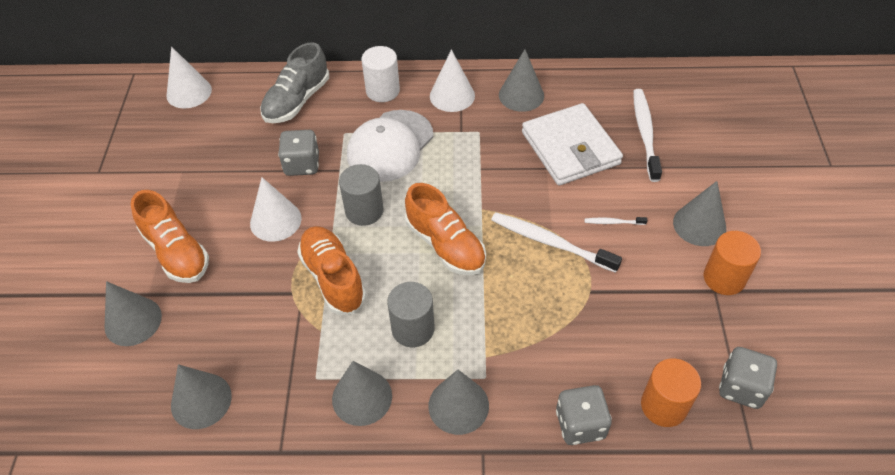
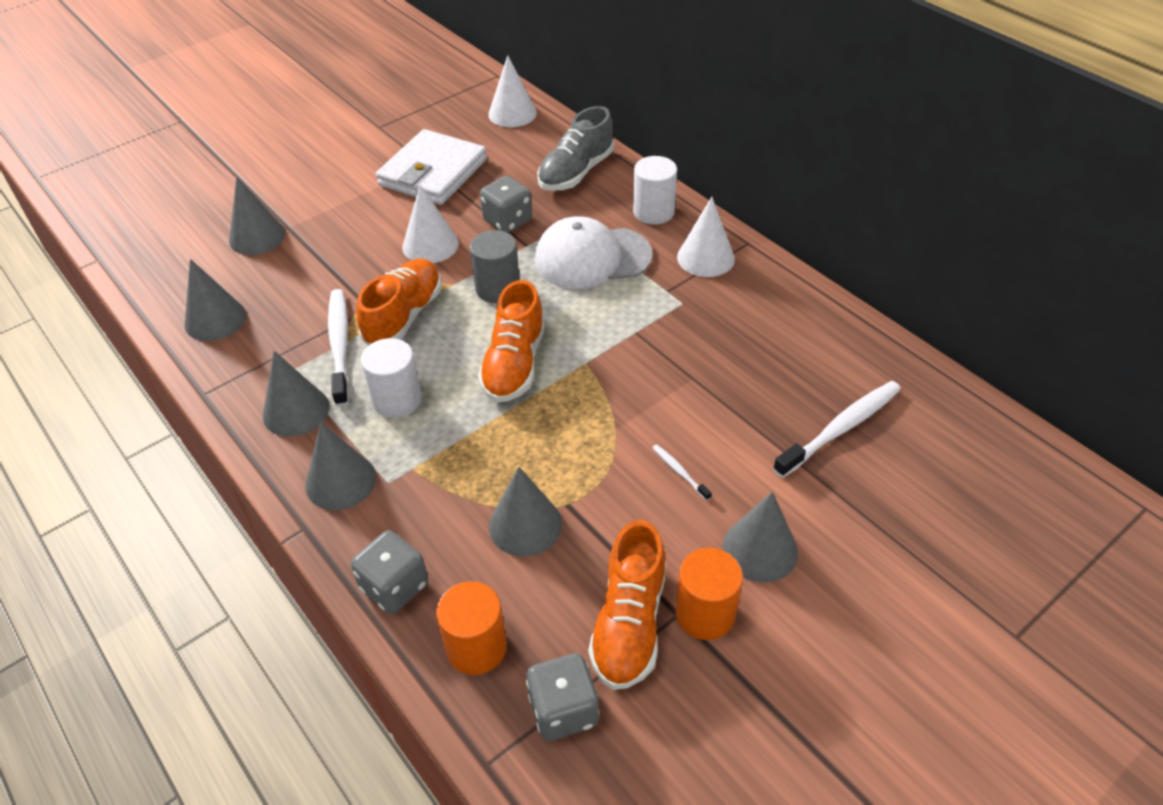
camera: 50 degrees right, 5 degrees down
(176, 252) = (343, 215): orange shoe -> orange shoe (629, 623)
(297, 101) = (576, 172): grey shoe -> grey shoe turned 45 degrees counterclockwise
(413, 329) = (397, 400): grey cylinder -> white cylinder
(521, 95) = (770, 303): grey cone -> grey cone (525, 525)
(550, 242) = (598, 437): white toothbrush -> white toothbrush (340, 345)
(570, 148) = (742, 380): white wallet -> white wallet (433, 172)

